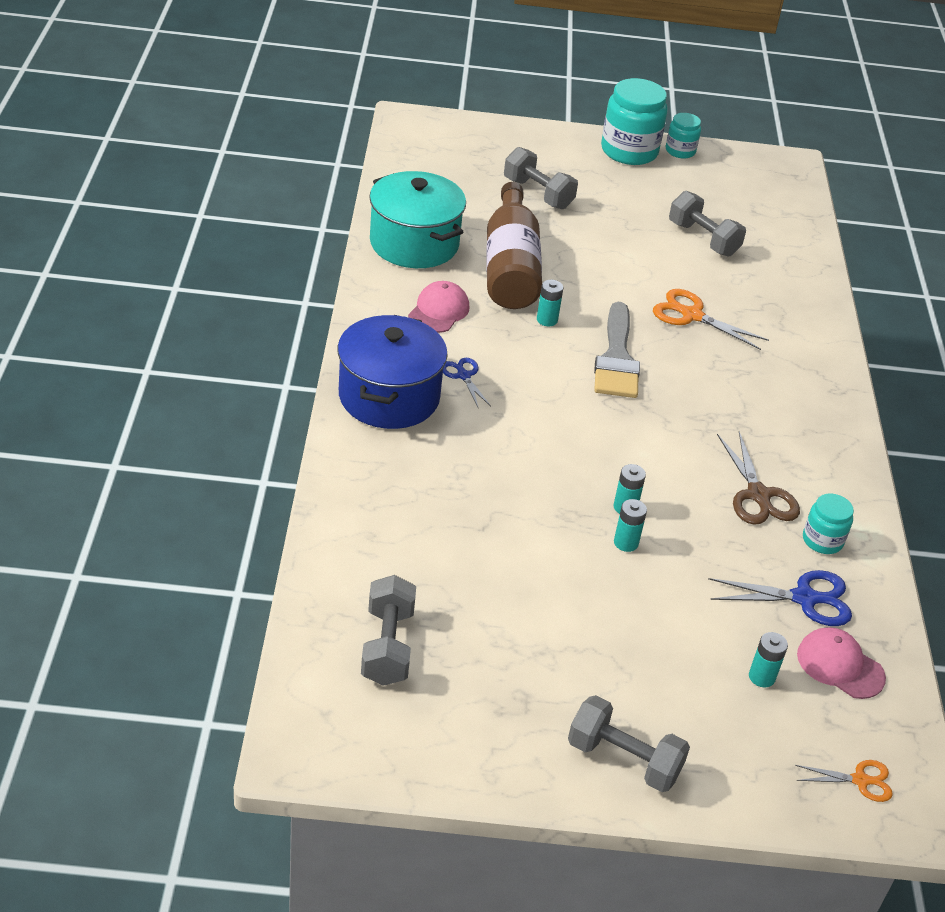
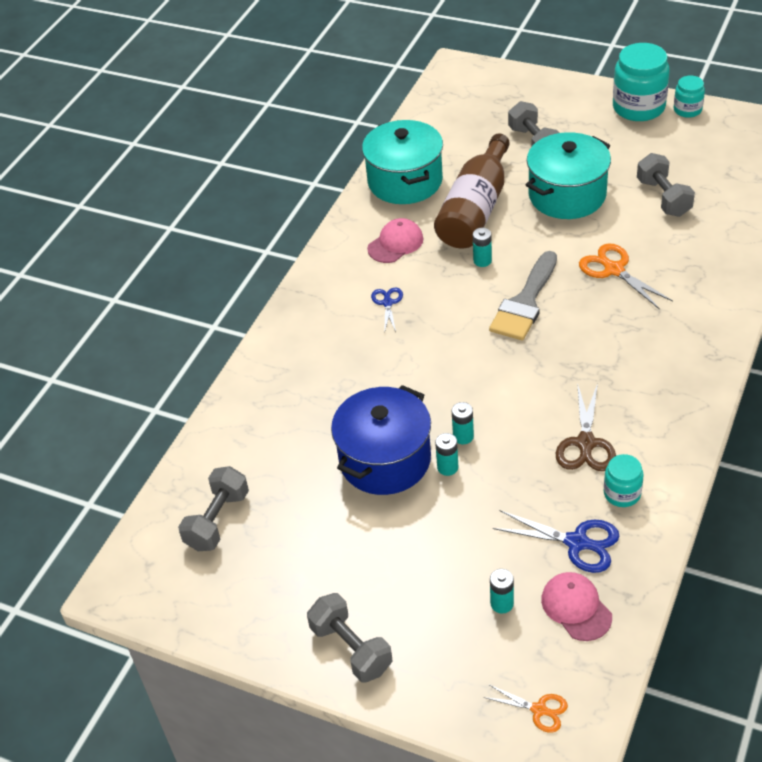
camera: 30 degrees right, 5 degrees up
(389, 397) = (319, 314): blue pot -> blue pot (385, 460)
(602, 244) = (567, 195): none -> turquoise pot

